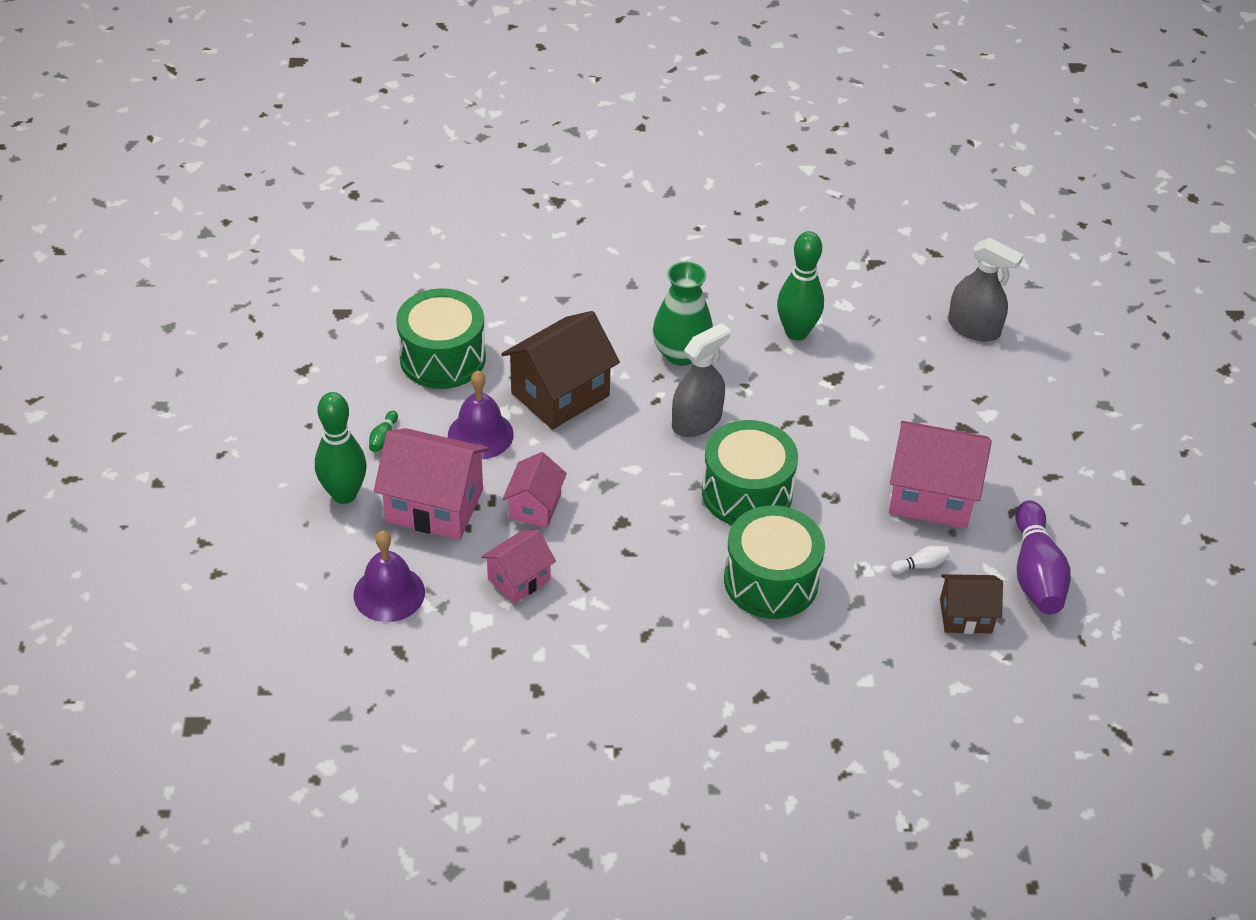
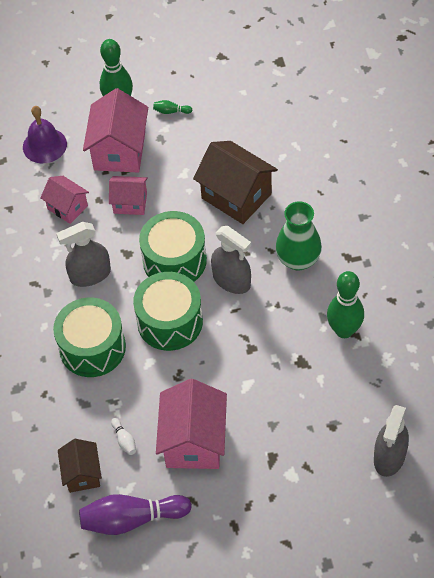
camera: 85 degrees right, 10 degrees up
(442, 358) = (253, 124): green drum -> green drum (174, 260)
(480, 434) = (187, 160): purple bell -> none
(648, 568) = (90, 275): none -> grey spray bottle

